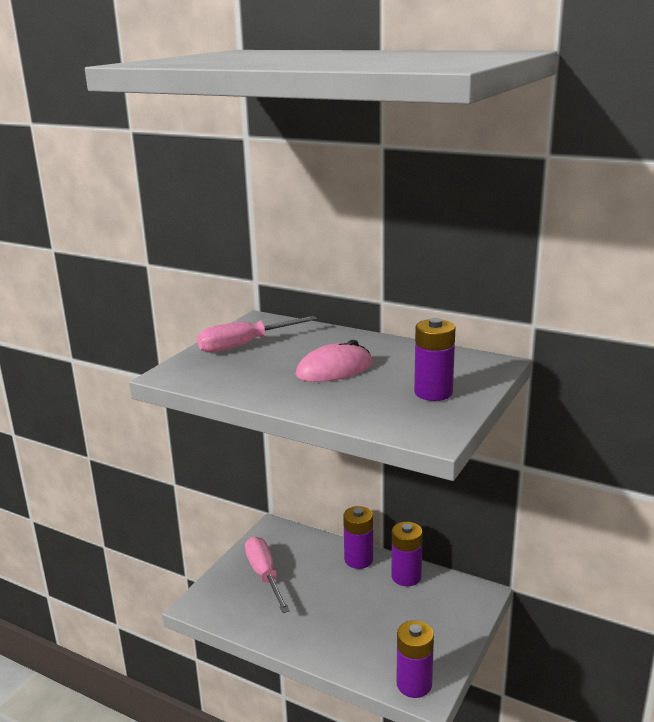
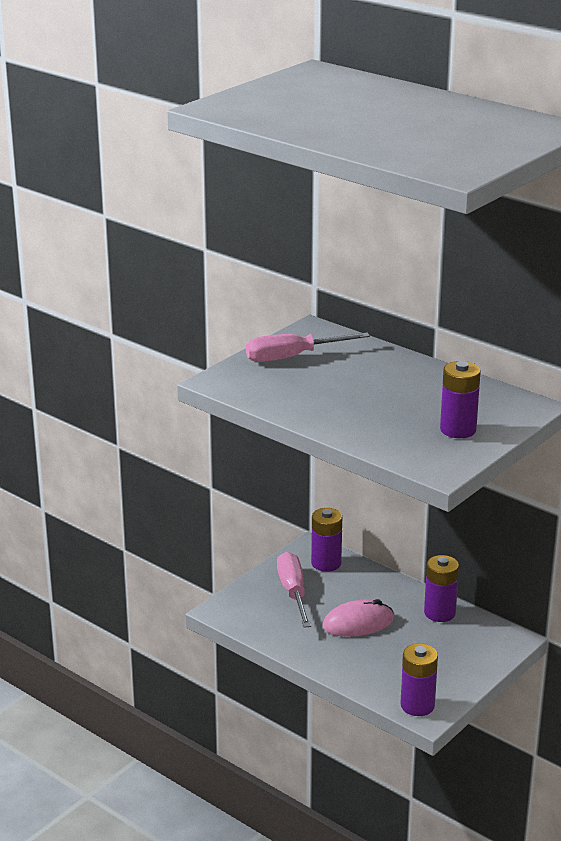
camera: 10 degrees right, 5 degrees up
(334, 369) = (373, 394): pink mouse -> pink mouse (358, 623)
(358, 560) = (394, 590): purple battery -> purple battery (326, 563)

